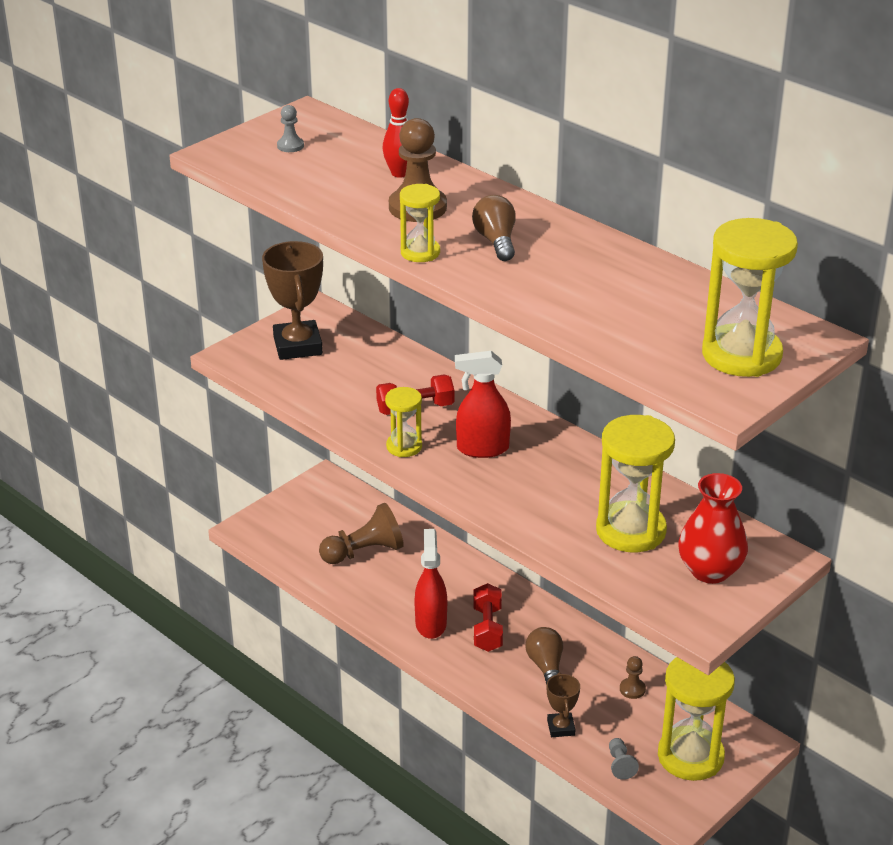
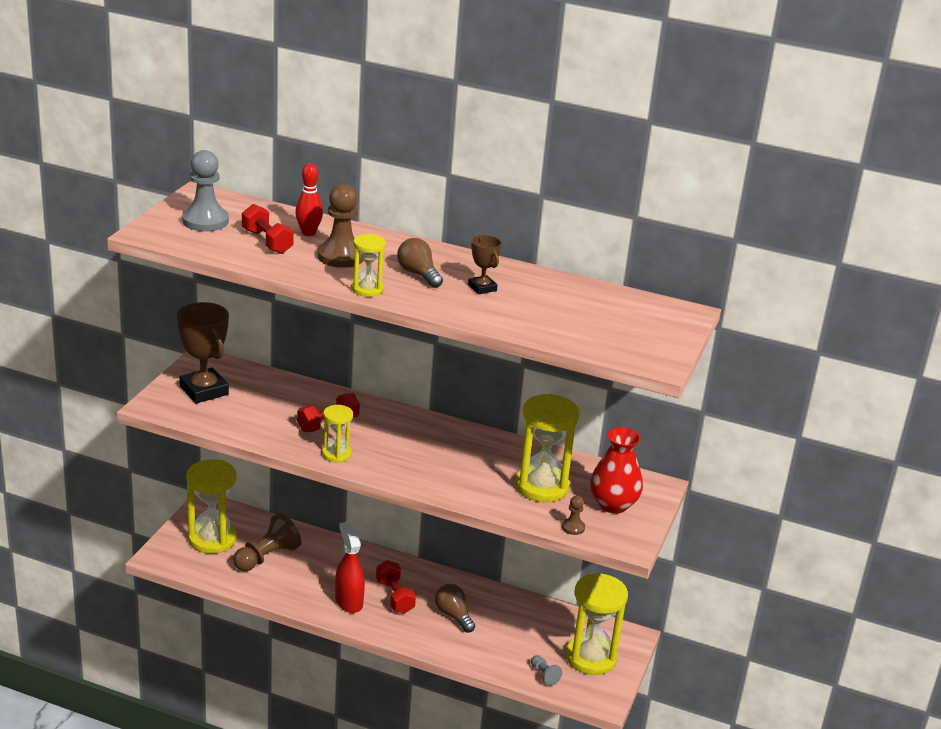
camera: 25 degrees left, 5 degrees down
(290, 146) = (205, 221): grey pawn -> grey pawn, size x2.05
(343, 179) = (267, 242): none -> red dumbbell
(482, 448) = (398, 446): red spray bottle -> none
(561, 727) = (487, 658): brown trophy -> brown trophy (482, 288)
(632, 689) = (525, 618): brown pawn -> brown pawn (573, 527)
(741, 355) = (647, 331): yellow hourglass -> yellow hourglass (212, 539)

